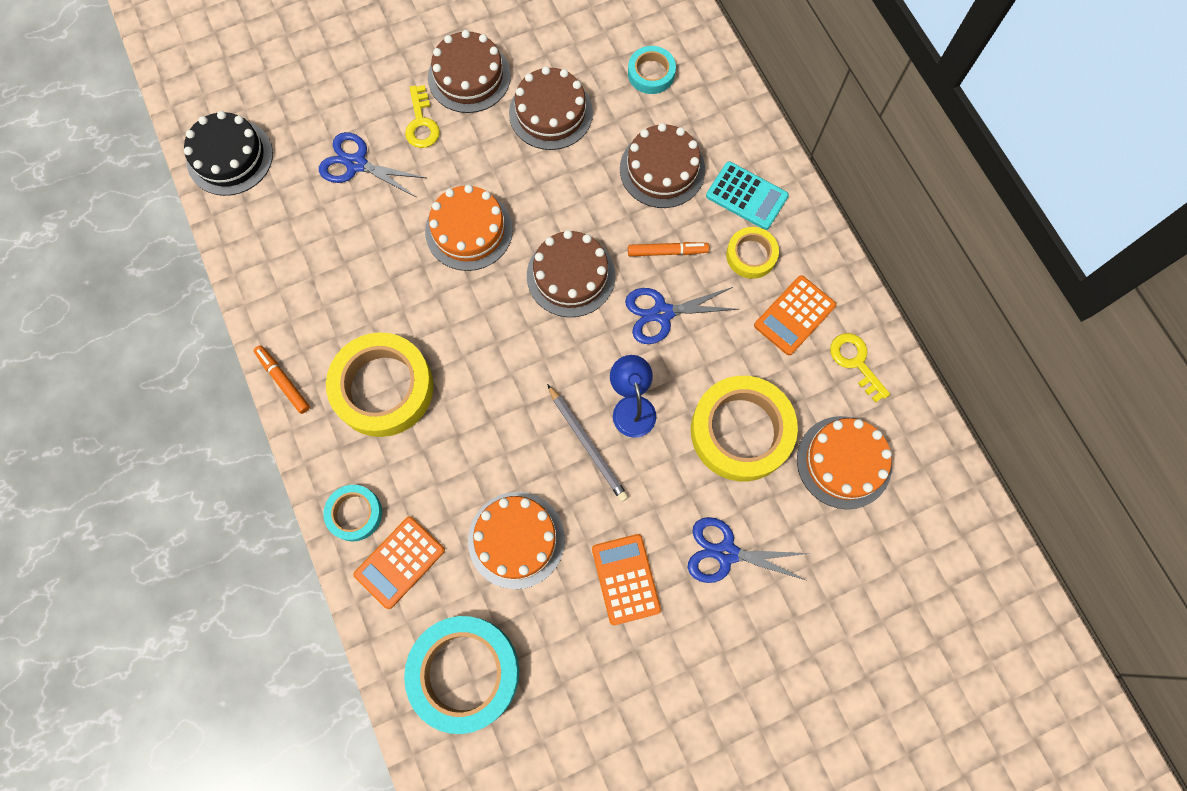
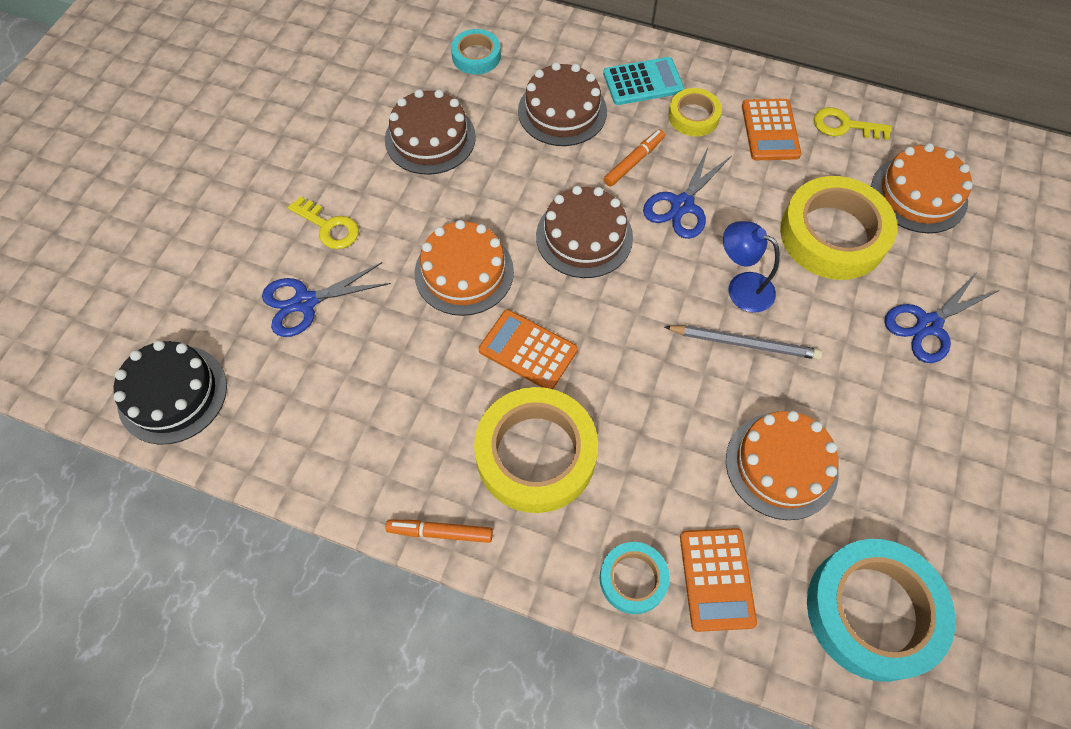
camera: 45 degrees left, 10 degrees down
(469, 76) = (331, 163): brown cake -> none
(625, 579) = (890, 412): orange calculator -> orange calculator (528, 350)

